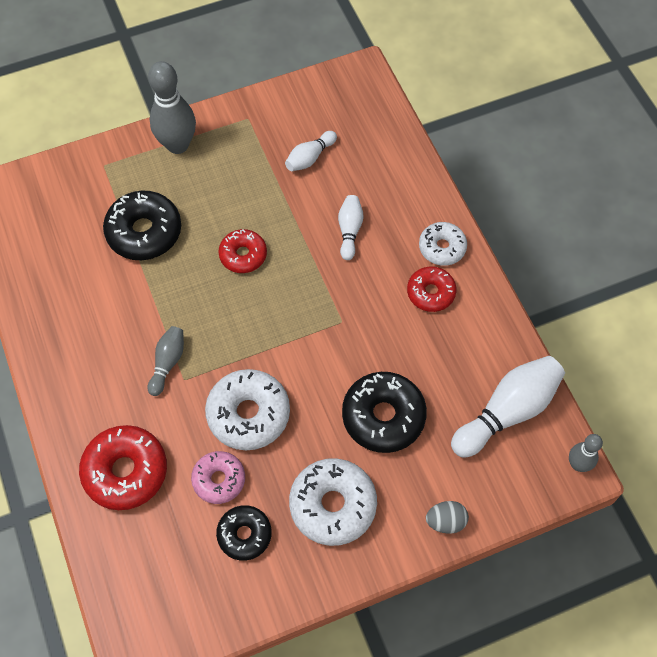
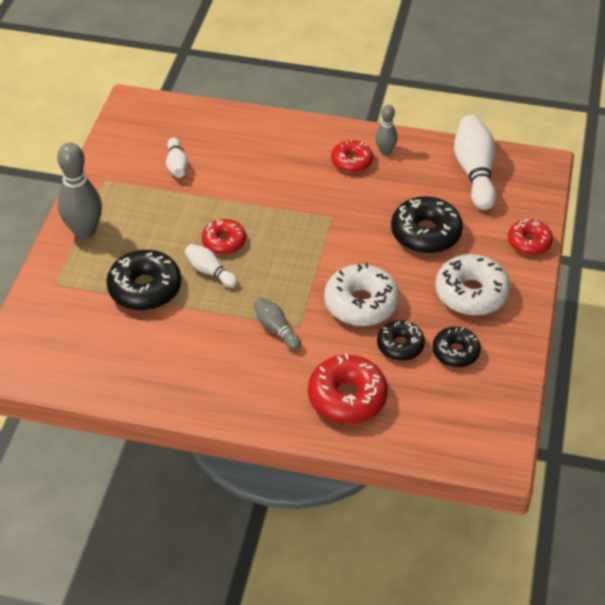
camera: 55 degrees left, 15 degrees down
(219, 480) = (400, 345): pink donut -> black donut
(349, 231) = (261, 176): white bowling pin -> white bowling pin (210, 272)
(442, 248) = (321, 138): white donut -> none
(445, 521) = (529, 242): grey egg -> red donut
(578, 464) = (539, 160): grey bowling pin -> grey bowling pin (385, 151)

